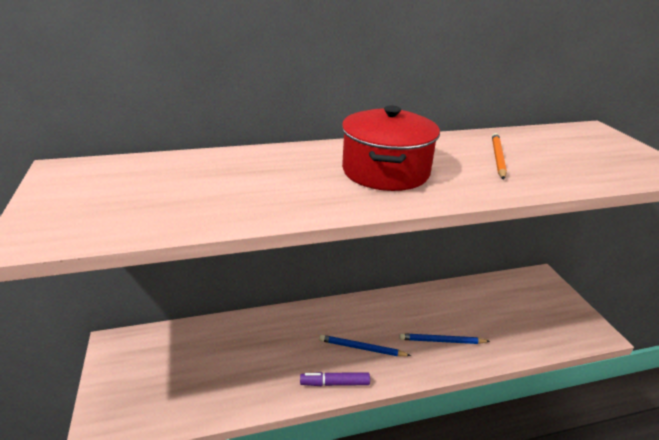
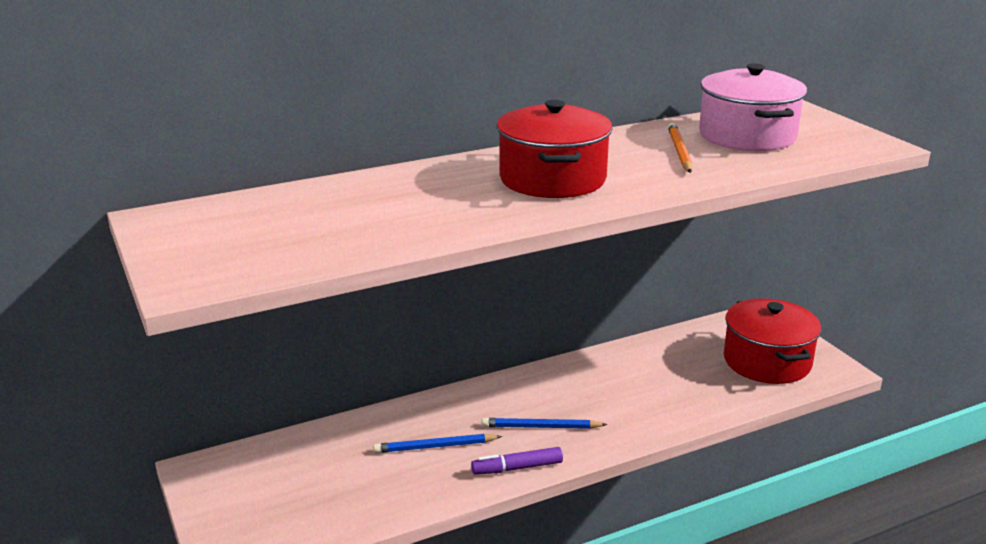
camera: 10 degrees left, 5 degrees down
(442, 341) = (643, 405): blue pencil -> blue pencil (435, 446)
(542, 317) = (767, 361): none -> red pot
(557, 150) = (747, 136): none -> pink pot

